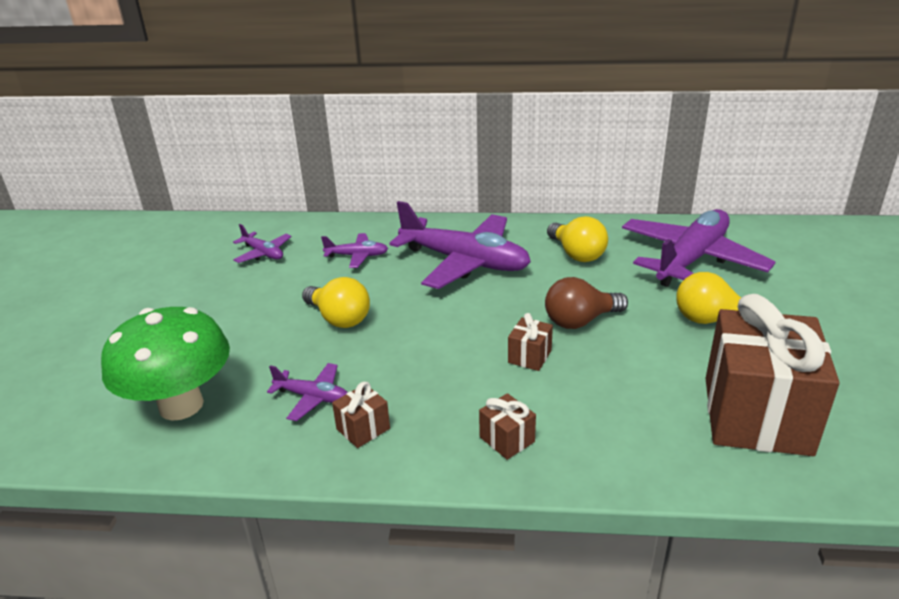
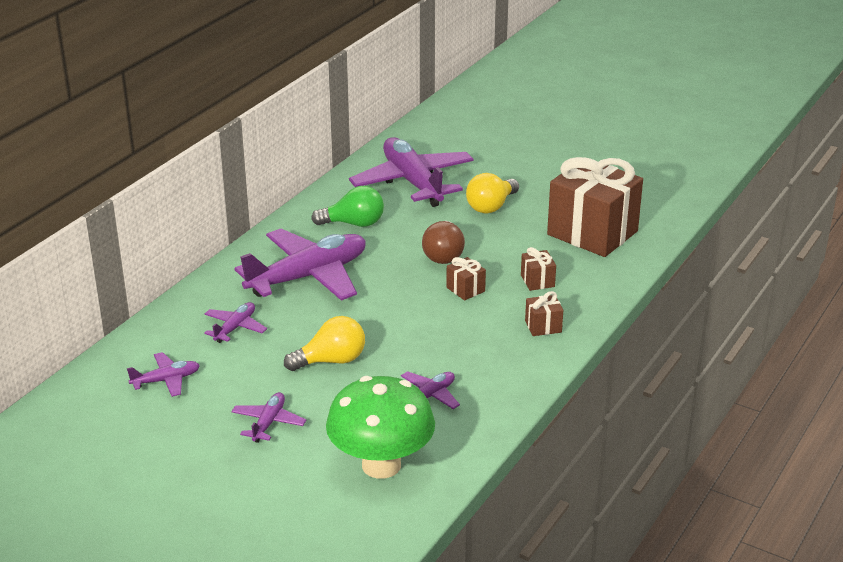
camera: 65 degrees left, 0 degrees up
(225, 319) = (268, 423): none -> purple plane
(363, 429) = (485, 381): brown gift -> brown gift (537, 281)
(576, 254) = (354, 224): yellow light bulb -> green light bulb

